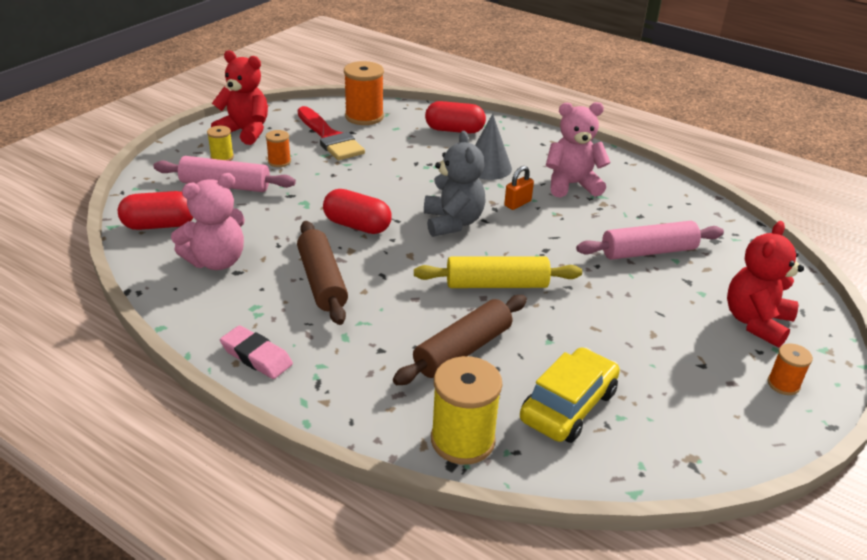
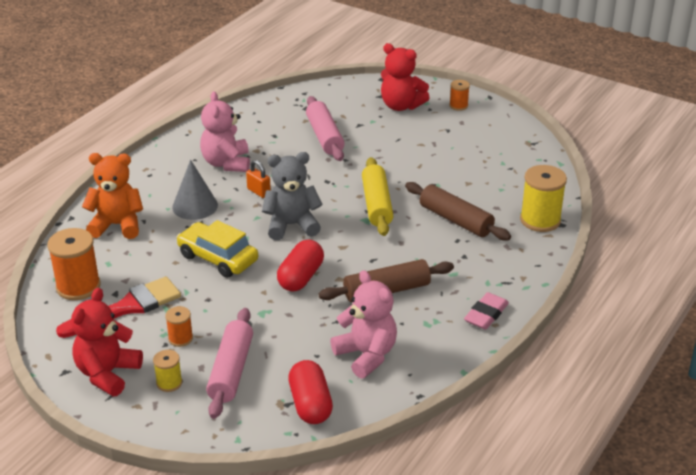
camera: 90 degrees left, 0 degrees up
(454, 130) = (117, 225): red capsule -> orange teddy bear
(568, 406) = (498, 180): yellow car -> yellow car (218, 258)

